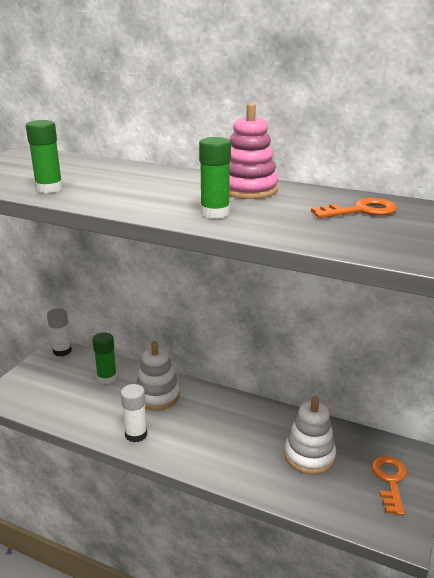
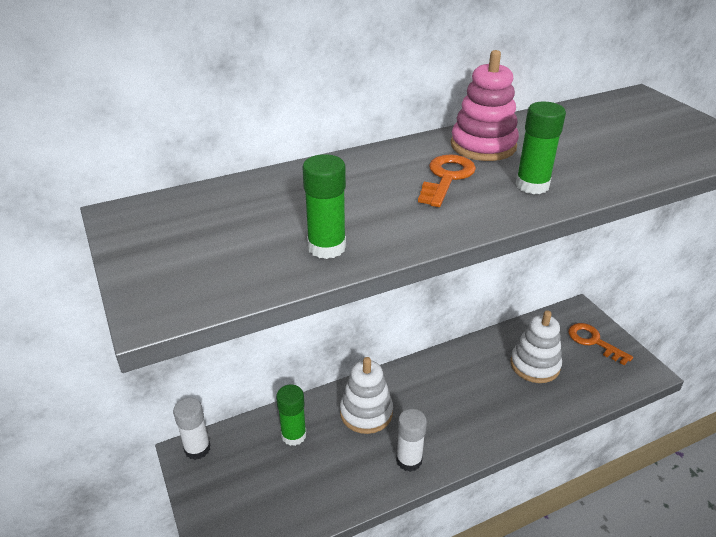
camera: 50 degrees left, 10 degrees up
(361, 211) = (595, 127): orange key -> orange key (446, 178)

